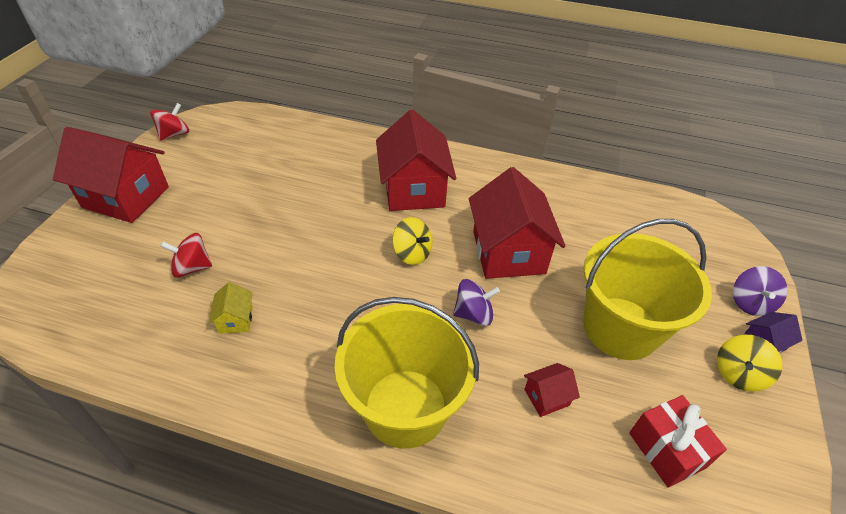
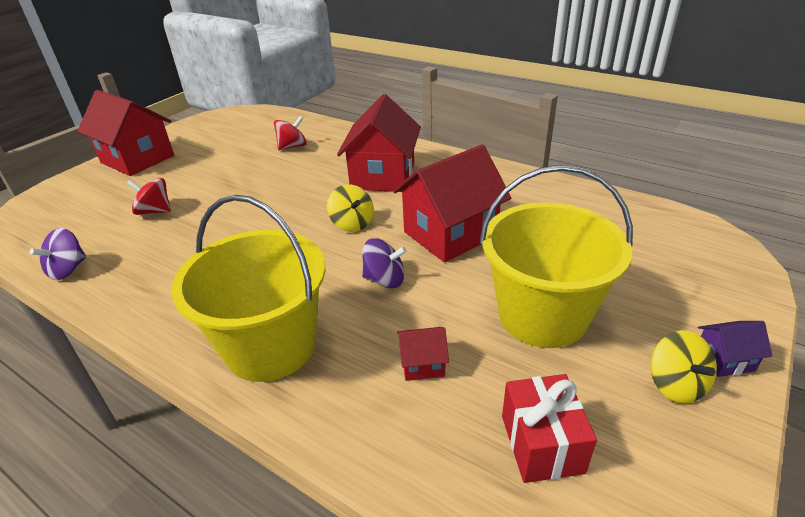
camera: 20 degrees right, 10 degrees down
(174, 134) = (202, 122): red spinning top -> red spinning top (292, 146)
(236, 319) = (164, 252): yellow house -> none
(508, 252) = (450, 234): red house -> red house turned 45 degrees clockwise
(738, 374) = (675, 384): yellow spinning top -> yellow spinning top turned 75 degrees counterclockwise
(750, 303) = (723, 316): purple spinning top -> purple spinning top (68, 270)

